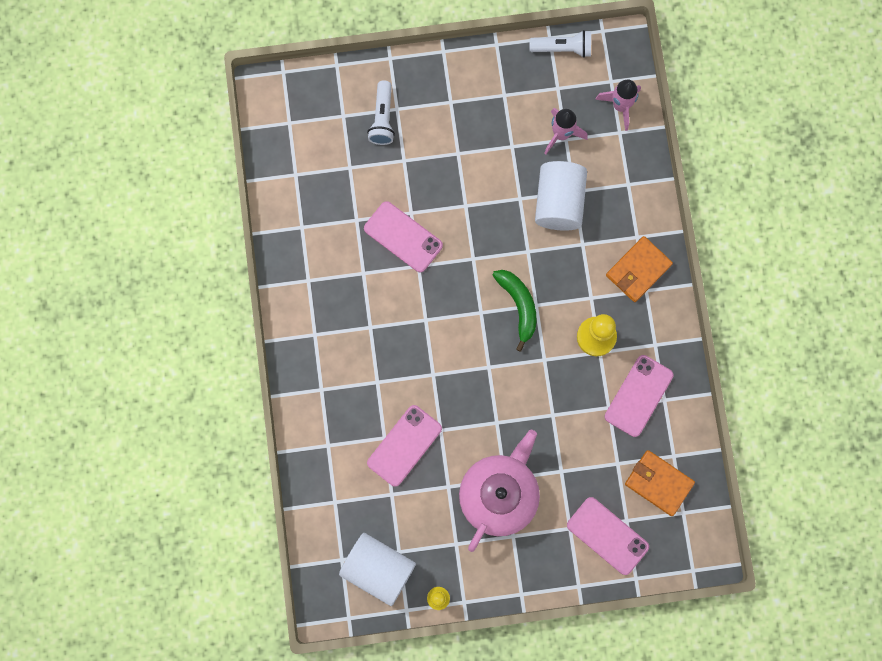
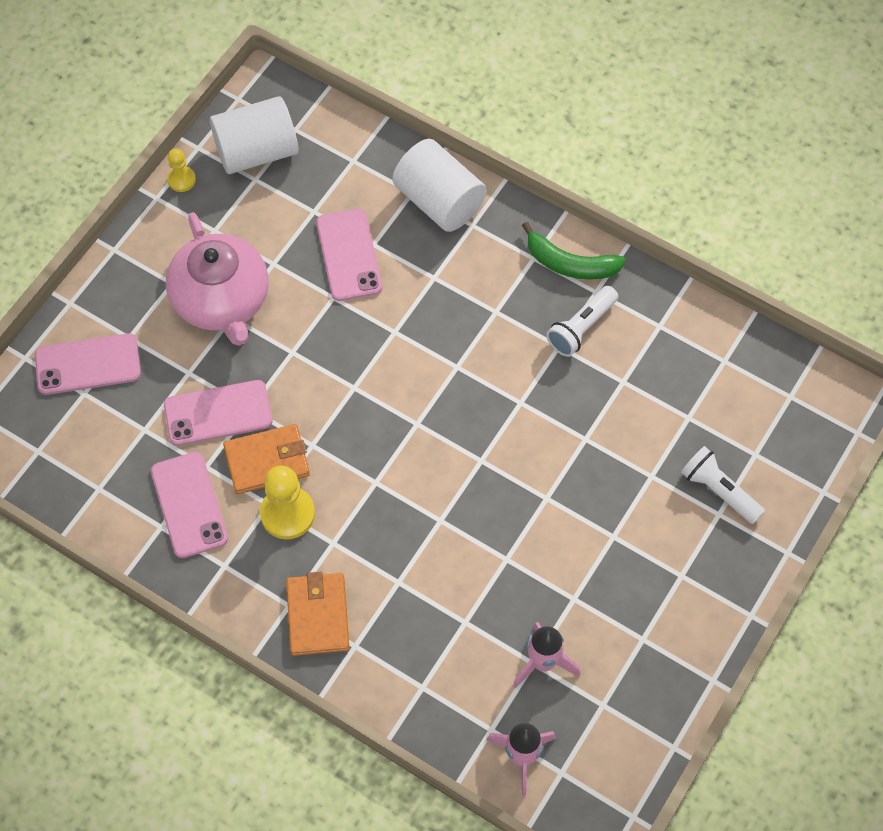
camera: 130 degrees right, 15 degrees down
(403, 237) = (565, 411): pink phone -> pink phone (218, 413)
(518, 306) = (390, 464): green banana -> green banana (570, 264)
(559, 202) = (466, 595): white cylinder -> white cylinder (439, 201)
(563, 48) = (647, 751): white flashlight -> white flashlight (581, 328)
(658, 483) = (88, 452): orange wallet -> orange wallet (267, 461)

